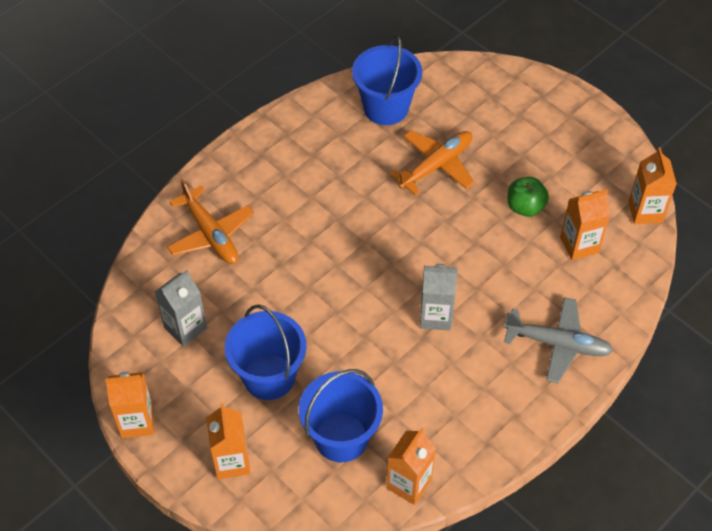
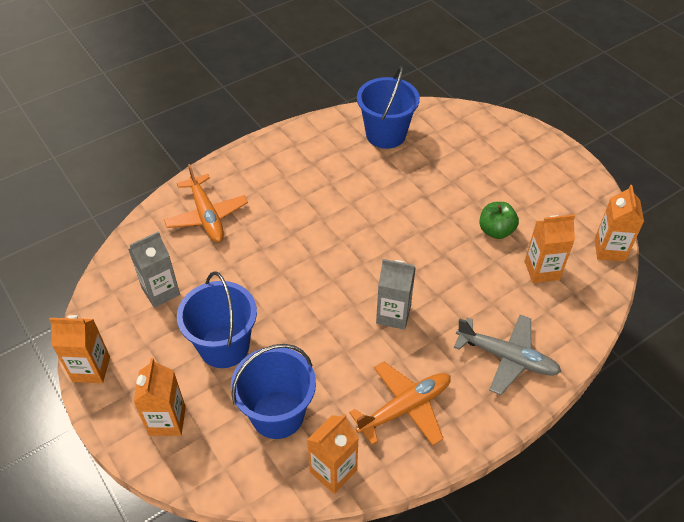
camera: 10 degrees right, 5 degrees down
(436, 166) = (420, 186): orange plane -> orange plane (404, 408)

